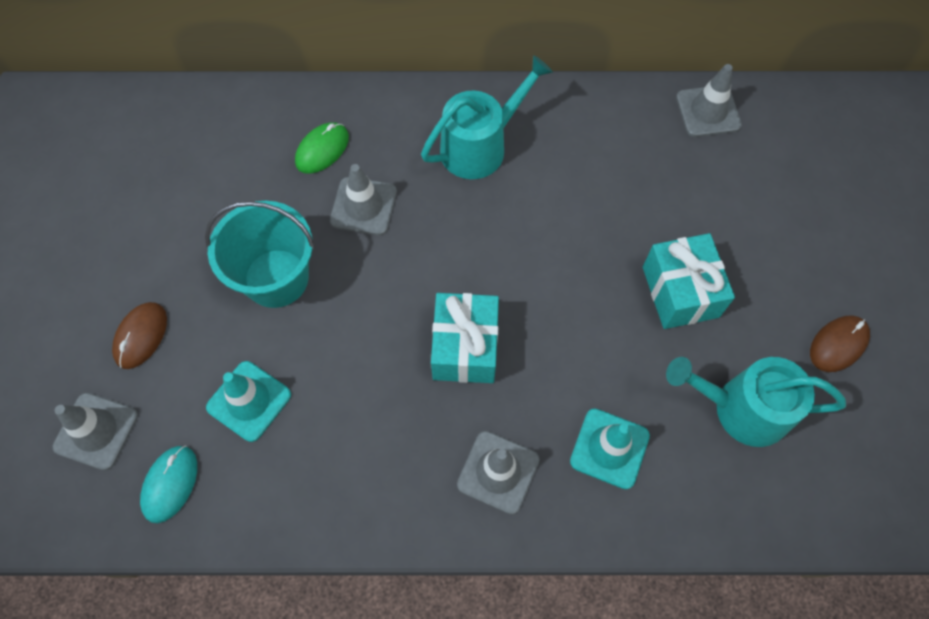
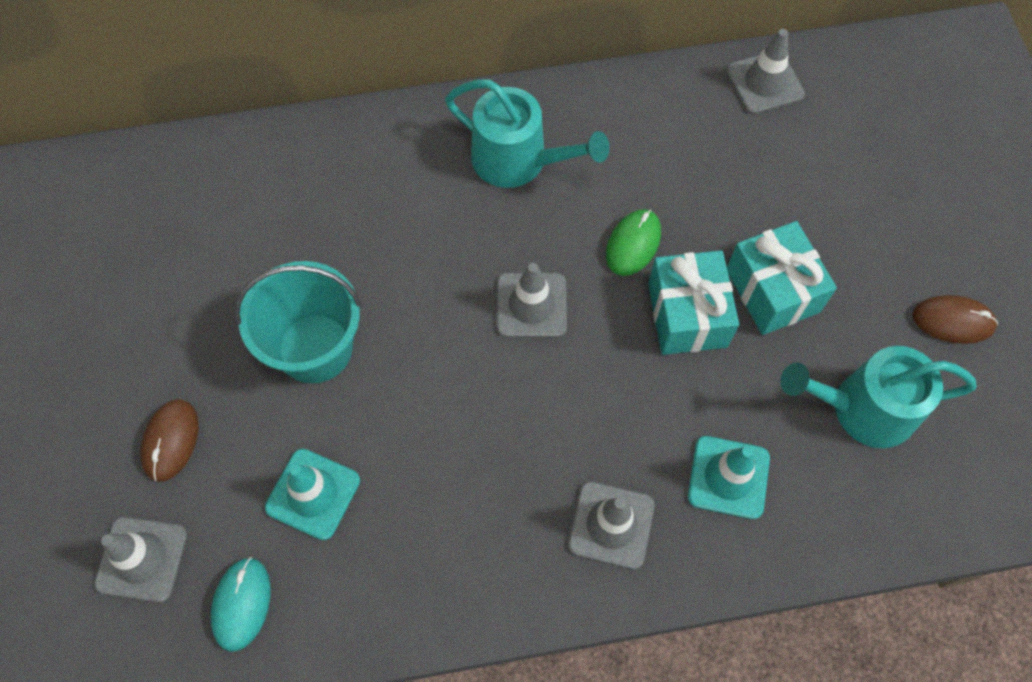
camera: 10 degrees left, 0 degrees up
(322, 150) = (337, 191): green mouse -> green mouse (633, 244)
(363, 206) = (399, 249): grey traffic cone -> grey traffic cone (531, 305)
(465, 347) = (546, 392): turquoise gift -> turquoise gift (687, 315)
(480, 146) = (518, 160): turquoise watering can -> turquoise watering can turned 75 degrees clockwise
(838, 344) = (953, 321): brown mouse -> brown mouse turned 60 degrees clockwise

